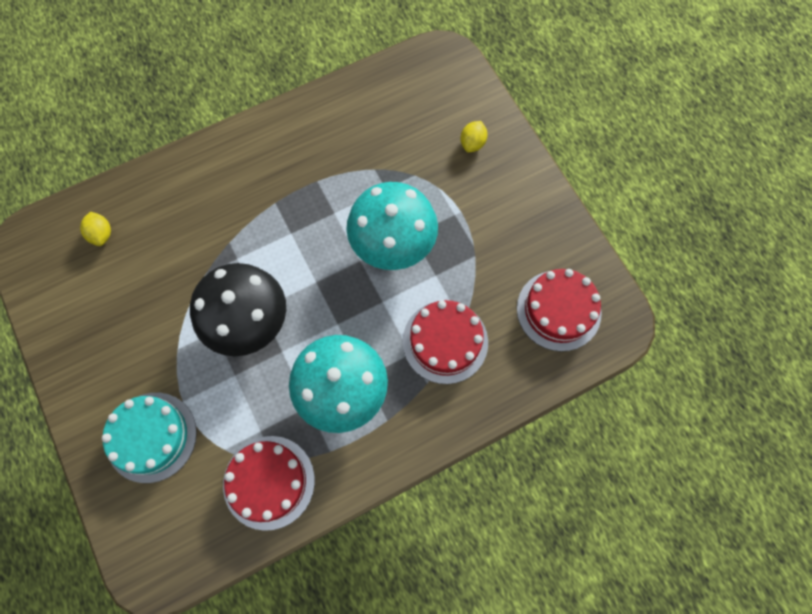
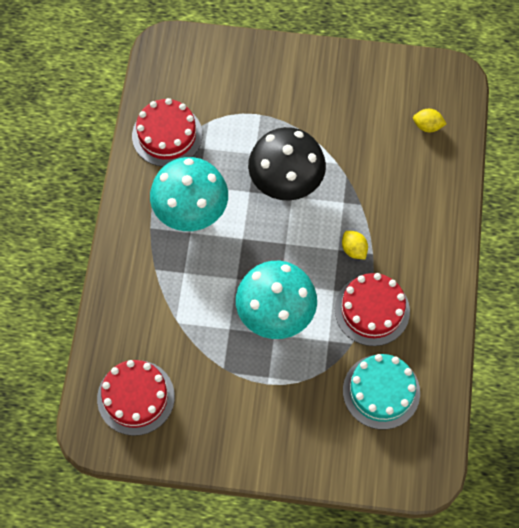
camera: 125 degrees right, 5 degrees down
(151, 437) = (250, 85): turquoise cake -> turquoise cake (381, 391)
(445, 341) = (174, 301): red cake -> red cake (372, 310)
(472, 143) = (322, 436): yellow lemon -> yellow lemon (354, 249)

